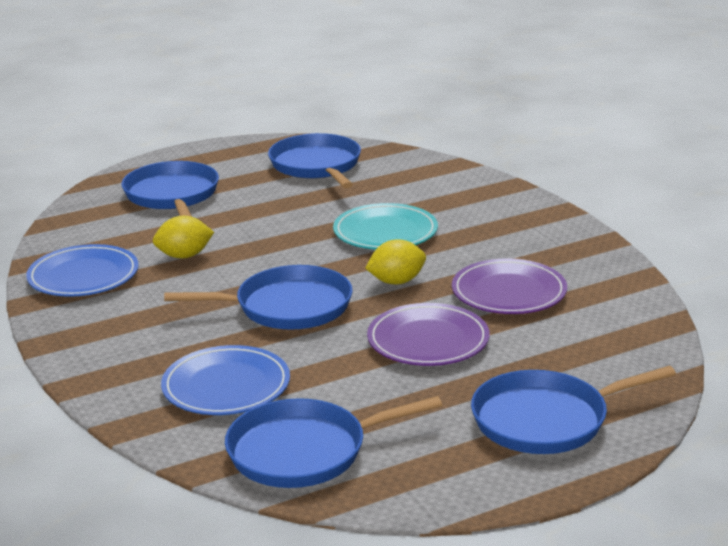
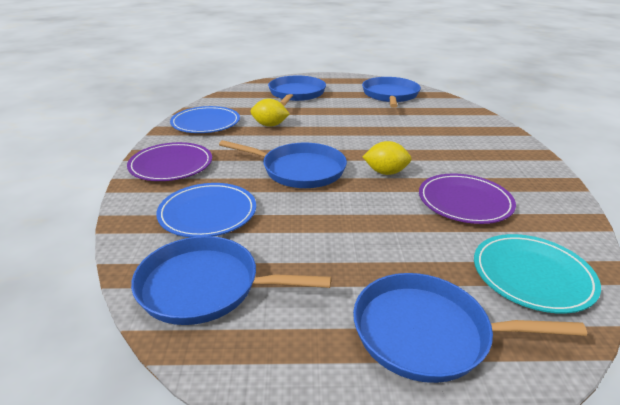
camera: 25 degrees right, 5 degrees up
(385, 232) = (402, 139): turquoise plate -> turquoise plate (532, 276)
(428, 340) = (375, 222): purple plate -> purple plate (171, 165)

